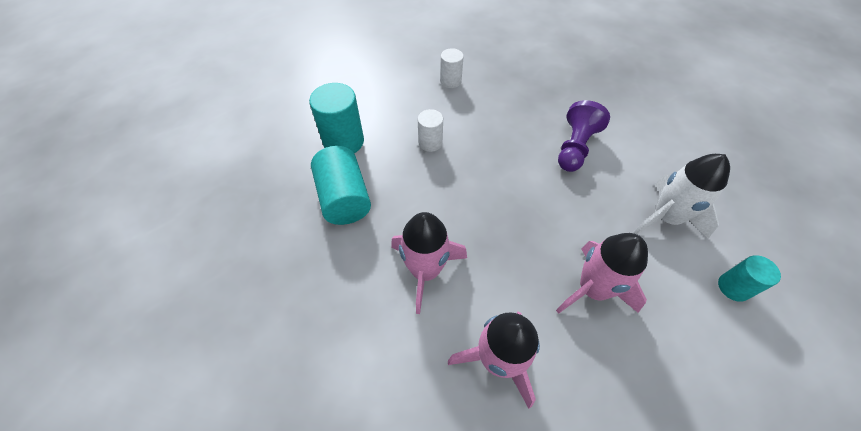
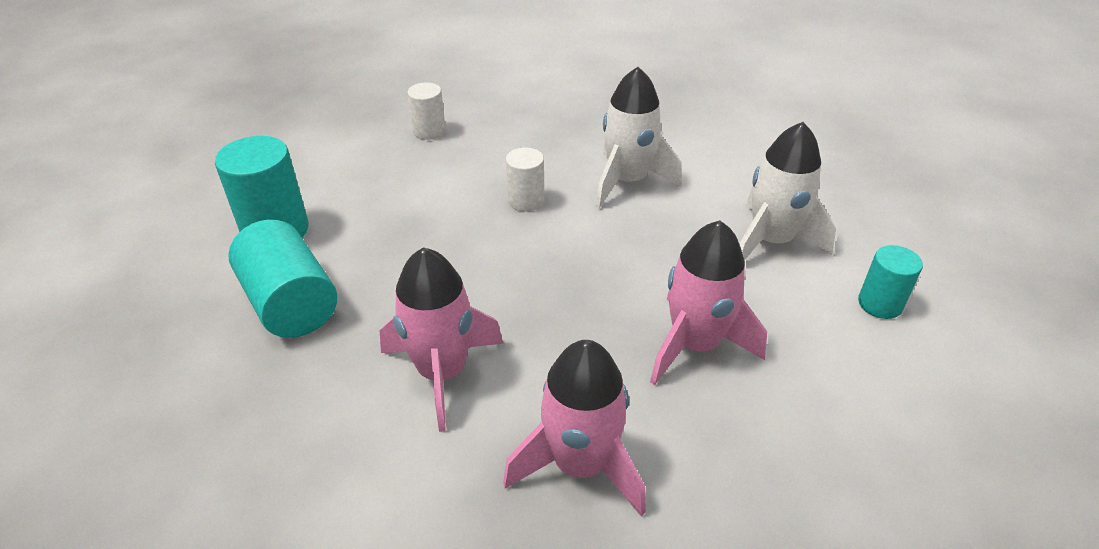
camera: 15 degrees left, 15 degrees down
(430, 143) = (414, 210): white cylinder -> white cylinder (526, 200)
(575, 147) = (627, 181): purple pawn -> white rocket

